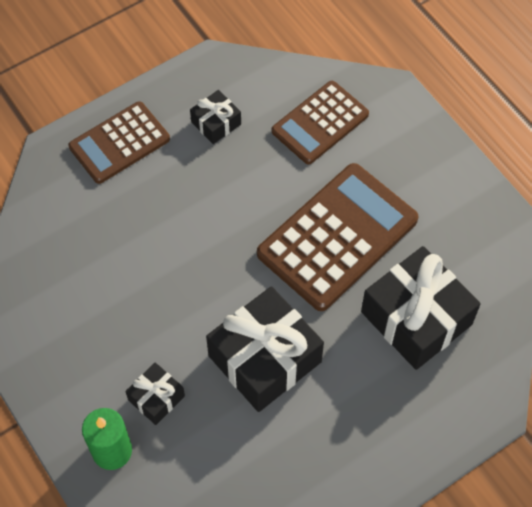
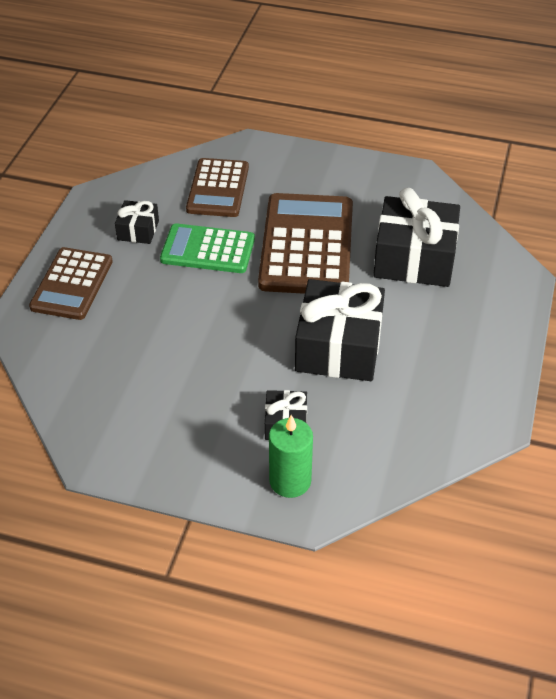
camera: 40 degrees left, 15 degrees down
(252, 183) = (208, 250): none -> green calculator

